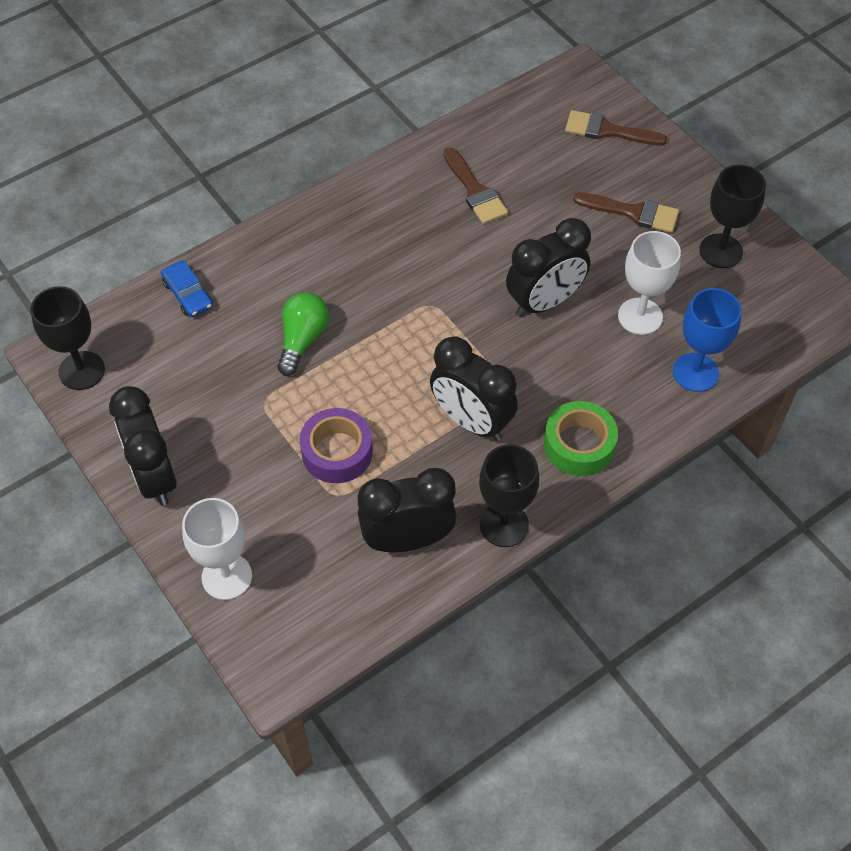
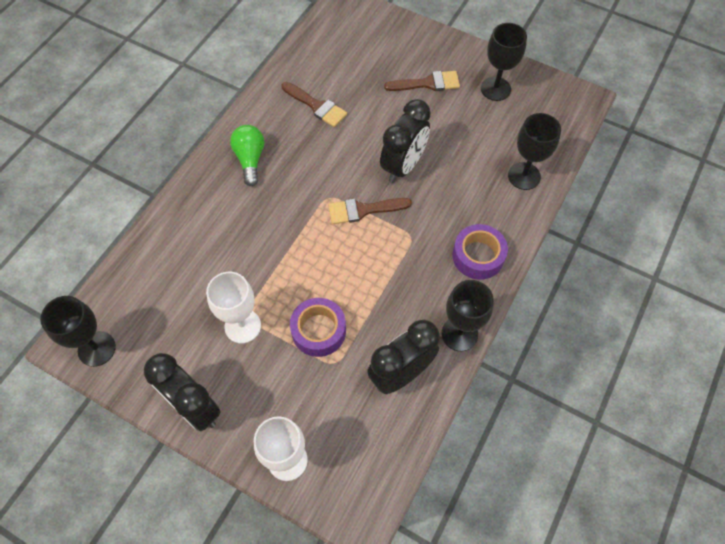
camera: 25 degrees left, 5 degrees up
(188, 294) = (150, 257): blue car -> none
(302, 339) = (251, 258): green light bulb -> green light bulb (250, 159)
(471, 421) = (399, 269): black clock -> none
(579, 445) = (478, 256): green tape -> purple tape
(607, 130) = (382, 34): brown brush -> brown brush (363, 210)
(640, 316) = (469, 152): white goblet -> white goblet (242, 326)
(695, 372) = (524, 176): blue goblet -> black goblet

